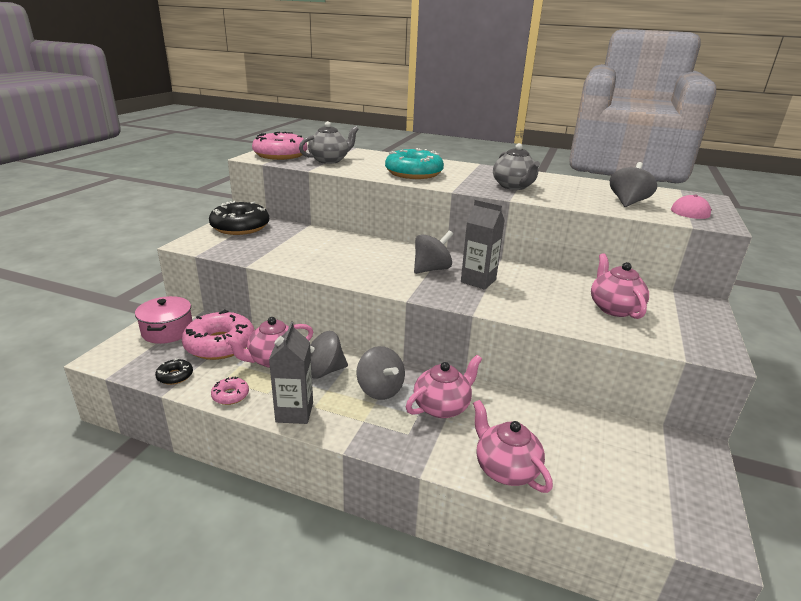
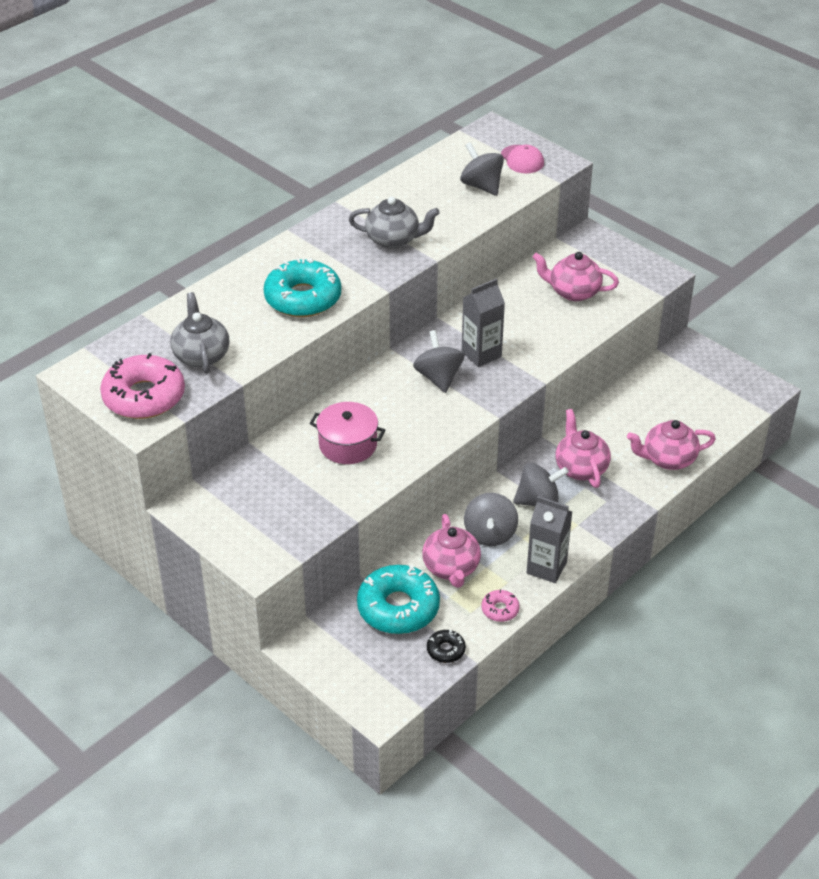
camera: 65 degrees left, 15 degrees up
(167, 331) = (343, 652): pink pot -> pink pot (348, 445)
(220, 344) = (398, 608): pink donut -> turquoise donut
(240, 227) = (223, 510): black donut -> none

